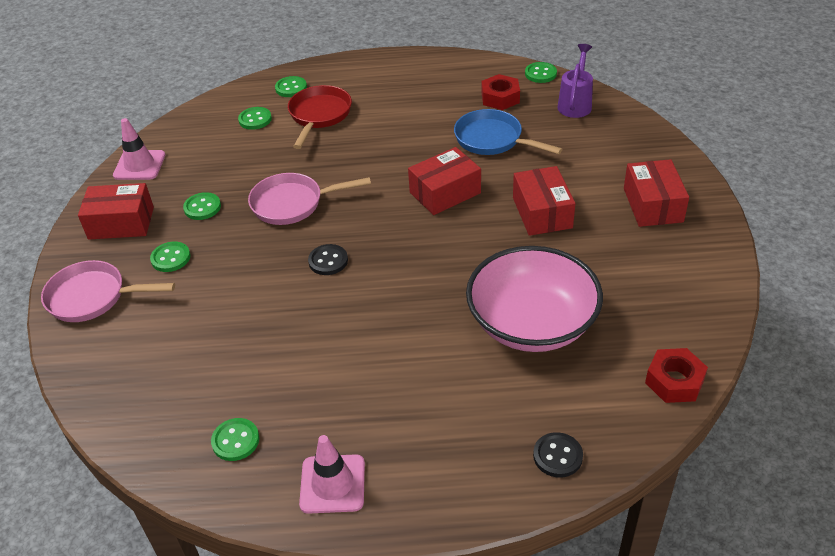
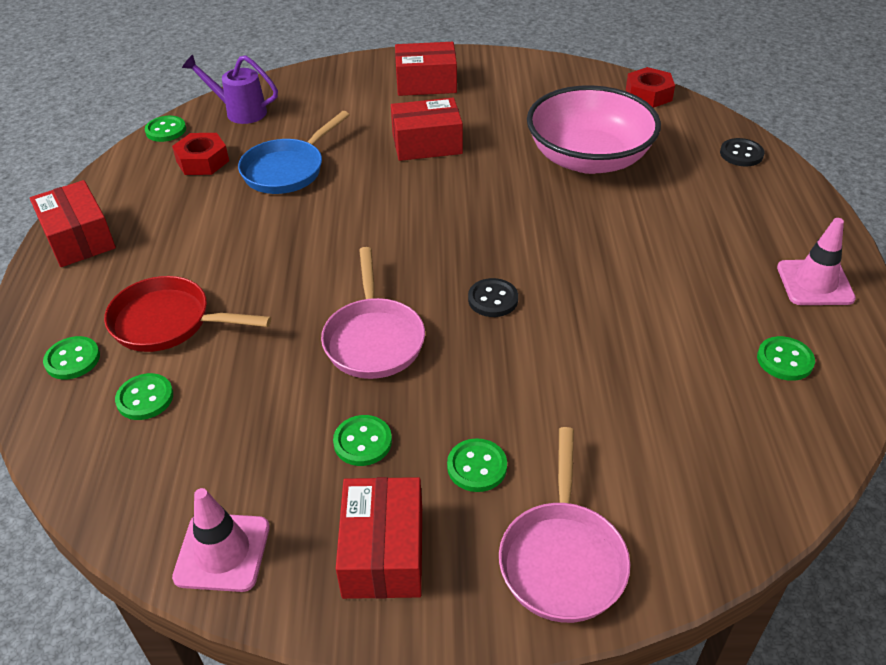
camera: 90 degrees left, 0 degrees up
(445, 193) = (379, 207): red box -> red box (79, 238)

